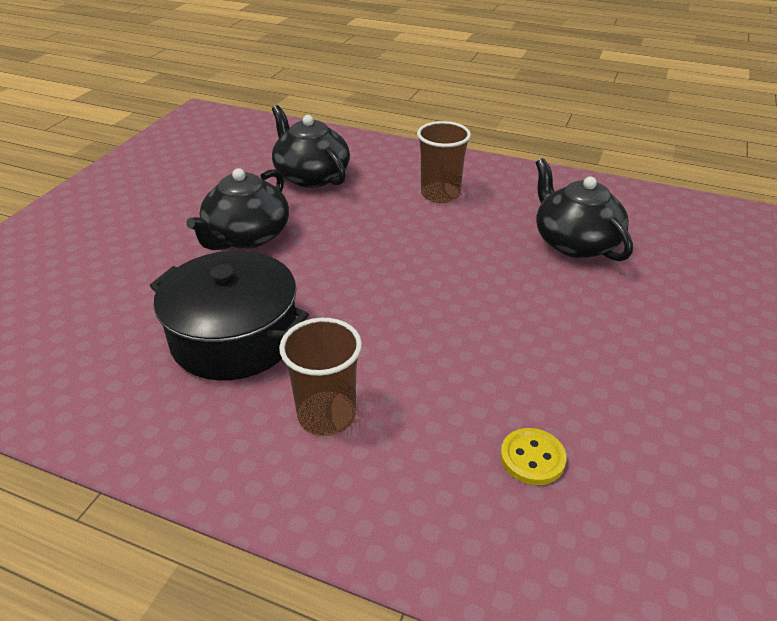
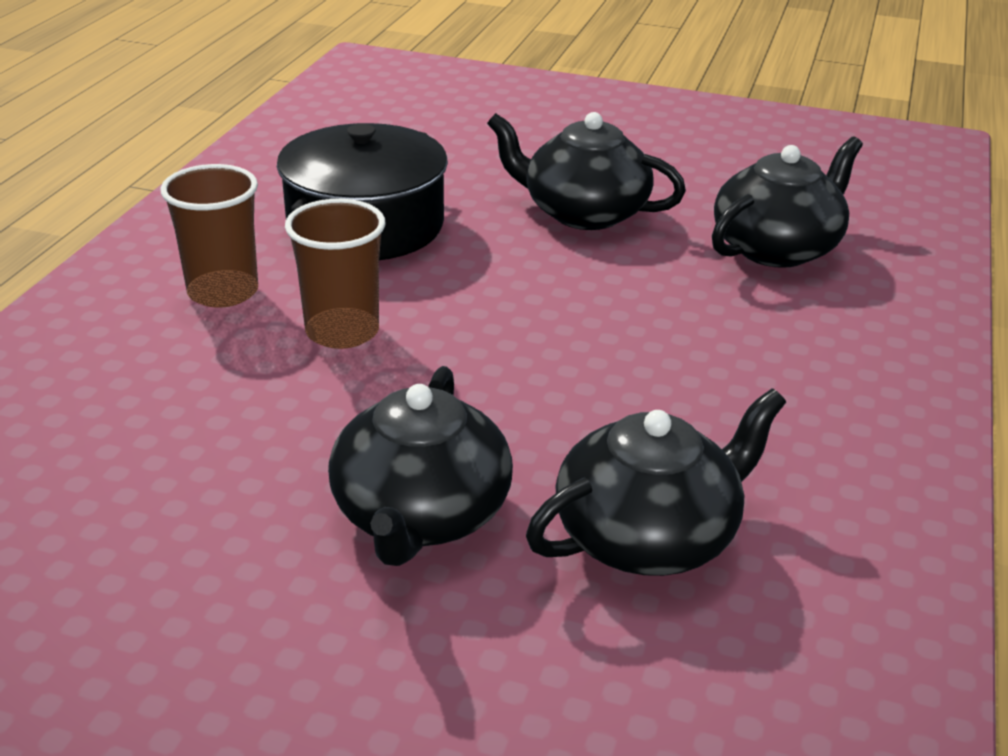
camera: 85 degrees right, 5 degrees down
(440, 194) = (771, 375): brown cup -> brown cup (342, 331)
(532, 458) = (114, 441): yellow button -> none
(577, 312) = (420, 514): none -> black teapot

